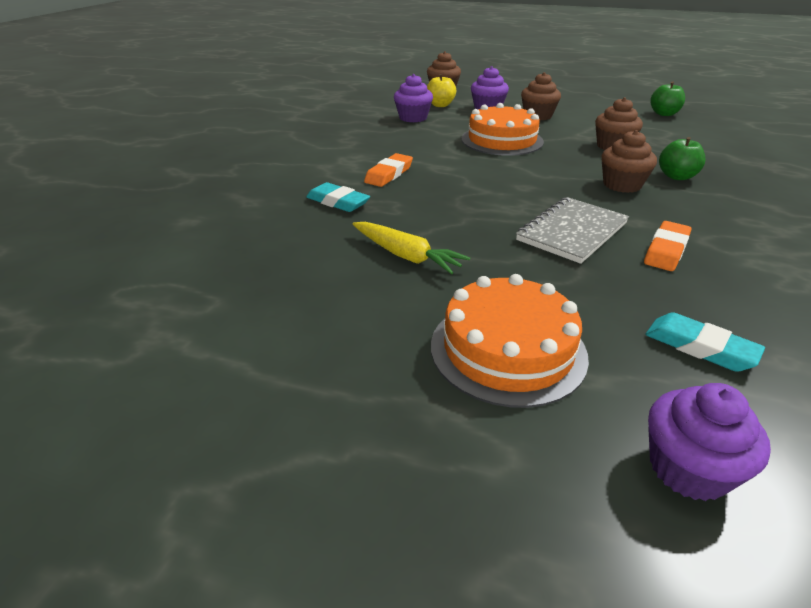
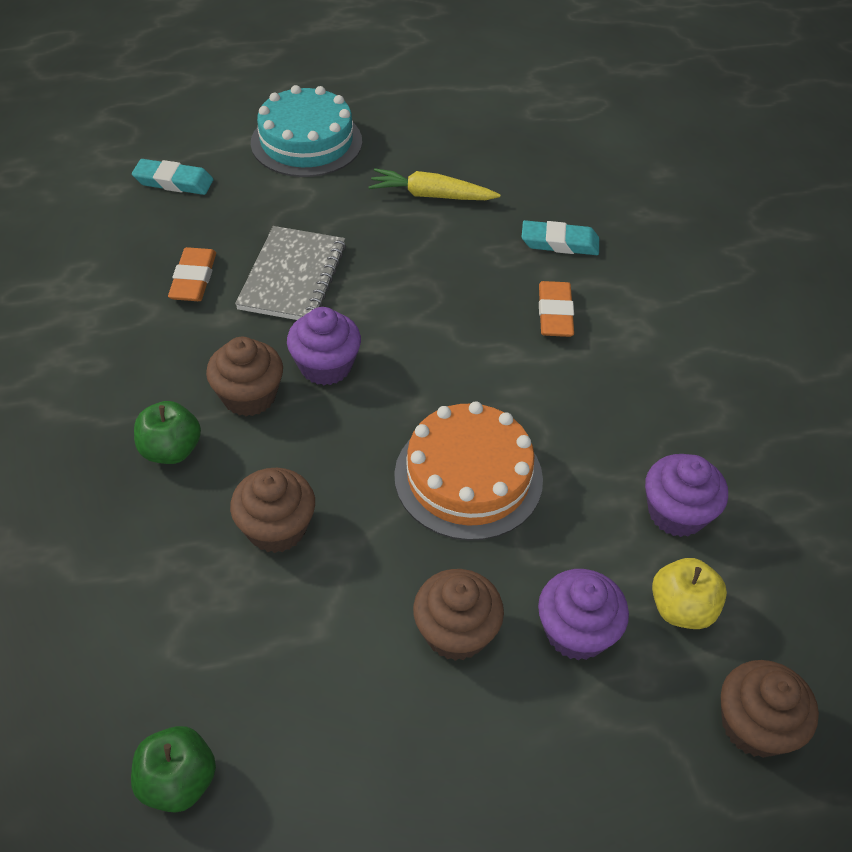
camera: 150 degrees right, 15 degrees up
(508, 349) = (306, 142): orange cake -> turquoise cake
(688, 468) = (189, 110): purple cupcake -> purple cupcake (326, 366)

